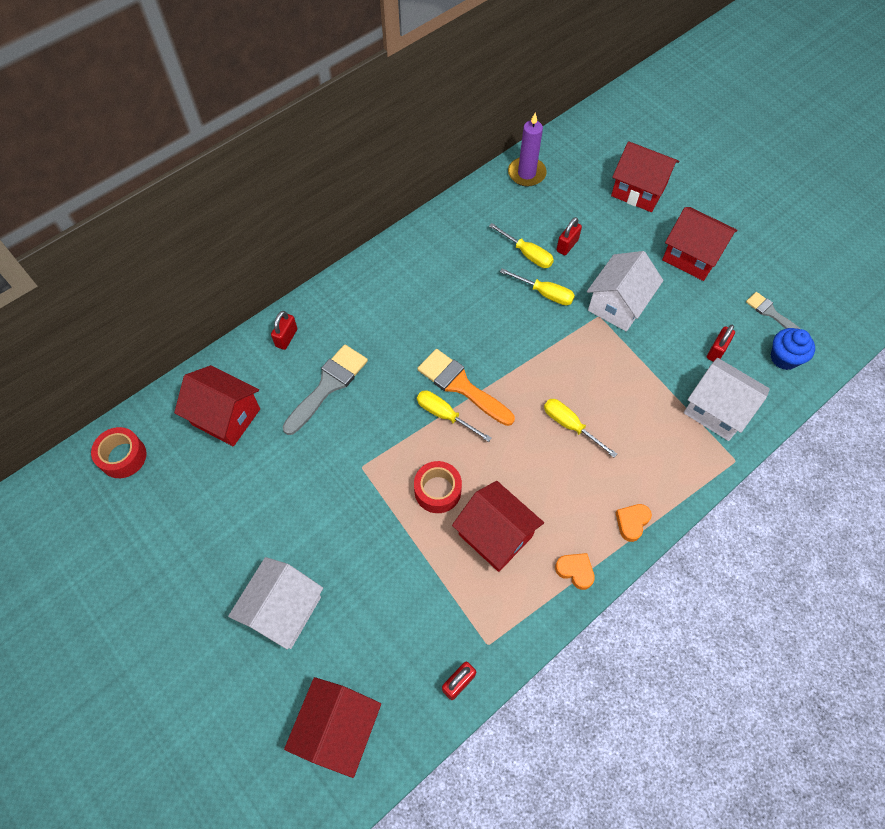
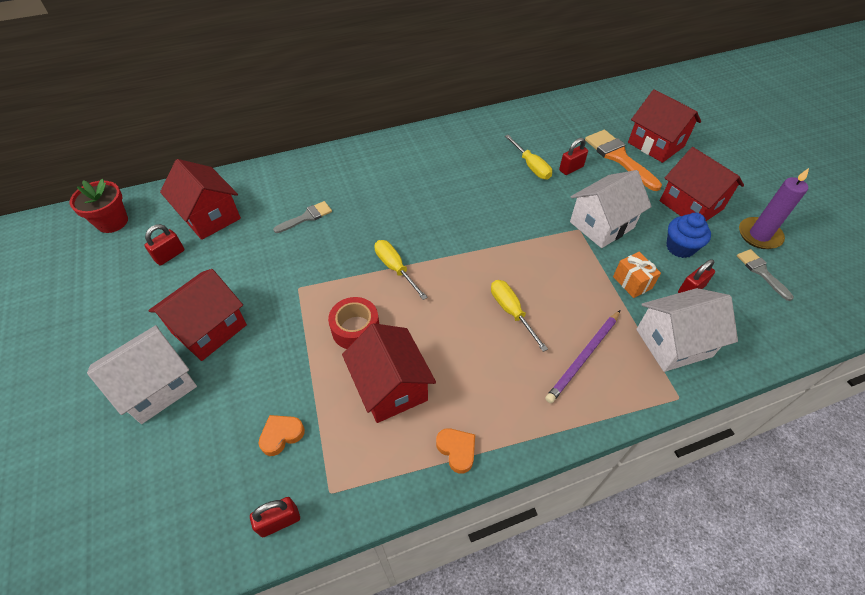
camera: 20 degrees right, 10 degrees down
(123, 456) = (112, 222): red tape -> red flower pot
(286, 338) = (293, 174): red padlock -> red padlock (170, 255)
(328, 385) = (306, 217): grey brush -> grey brush, size x0.58
(338, 729) = (136, 521): red house -> red house (209, 329)
(461, 385) = (422, 249): orange brush -> orange brush (618, 157)
(526, 173) = (556, 111): purple candle -> purple candle (759, 235)
(545, 293) = (534, 199): yellow screwdriver -> none
(632, 522) = (539, 422): orange heart -> orange heart (281, 435)
(647, 449) = (583, 357): none -> purple pencil
(664, 360) = (632, 282): none -> orange gift
(716, 410) = (673, 343): white house -> white house turned 75 degrees counterclockwise
(784, 358) = (765, 316): blue cupcake -> blue cupcake (680, 247)

